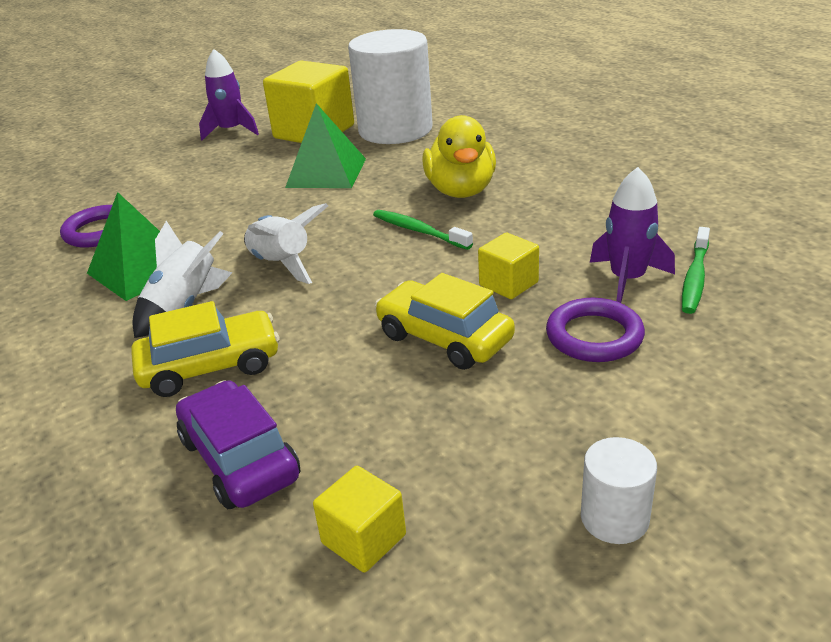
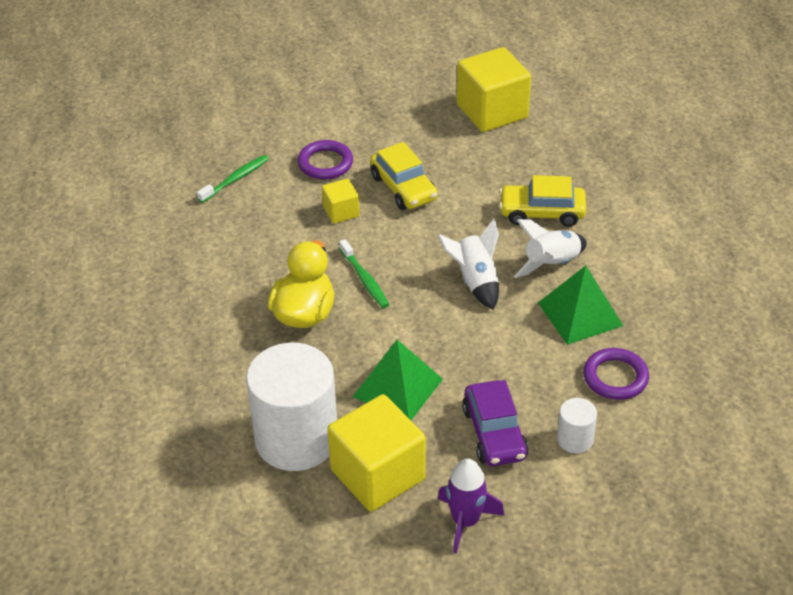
camera: 160 degrees left, 10 degrees up
(239, 459) = (536, 157): purple car -> purple car (494, 433)
(364, 539) = (492, 111): yellow cube -> yellow cube, size x2.02
(614, 518) = (390, 90): white cylinder -> white cylinder (575, 439)
(627, 279) = (272, 191): purple rocket -> none

